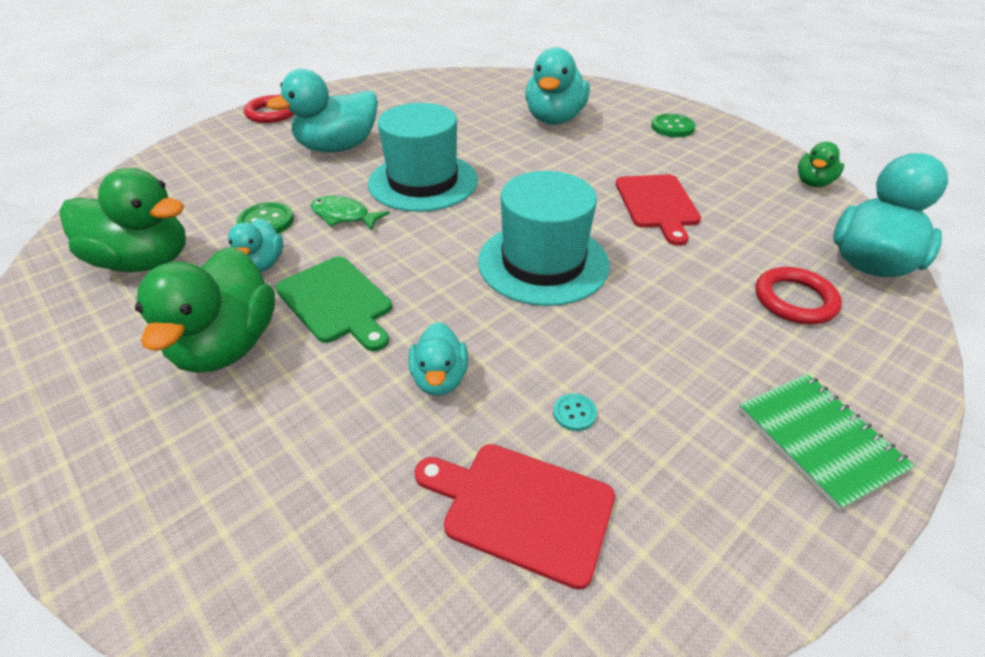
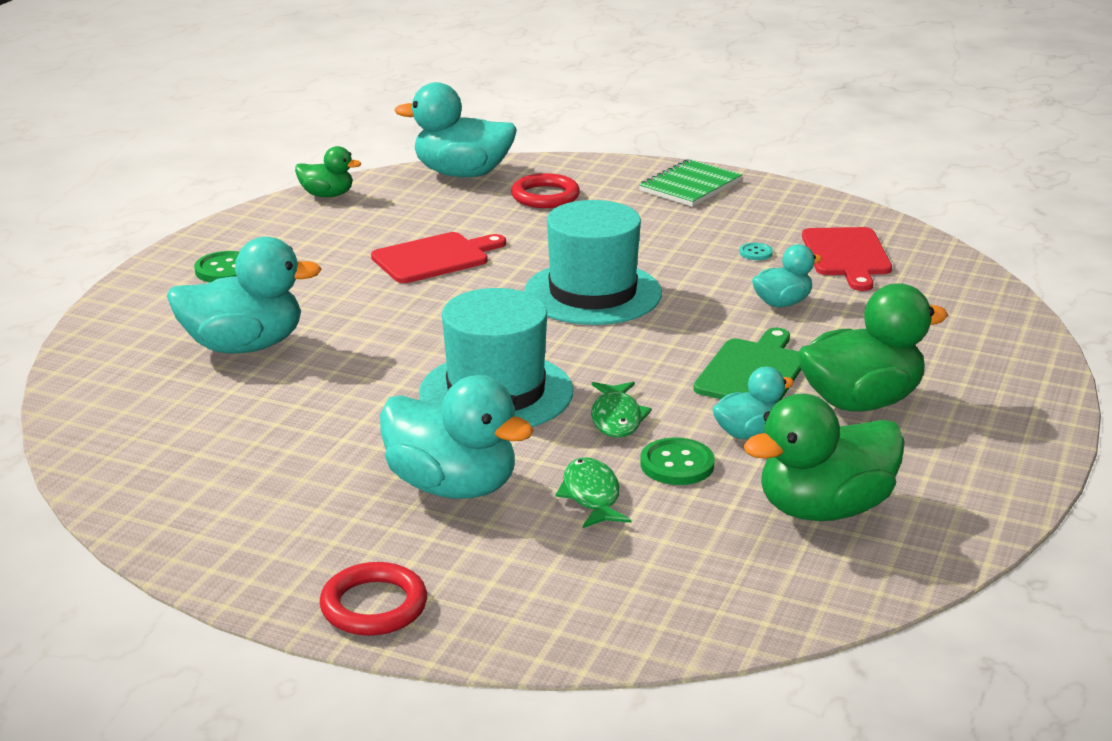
camera: 115 degrees left, 15 degrees down
(145, 261) = (824, 509): green duck -> green duck turned 105 degrees counterclockwise
(276, 184) = (591, 496): none -> green fish

